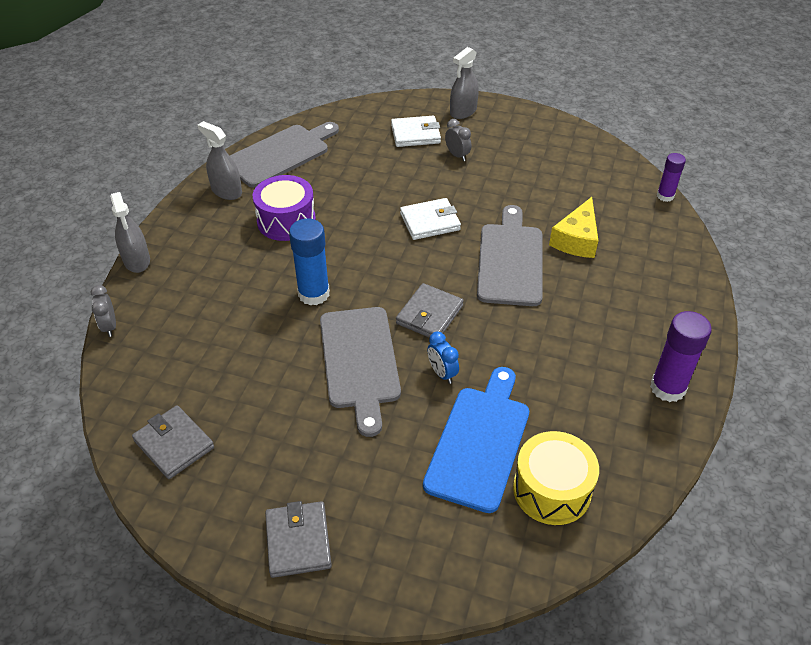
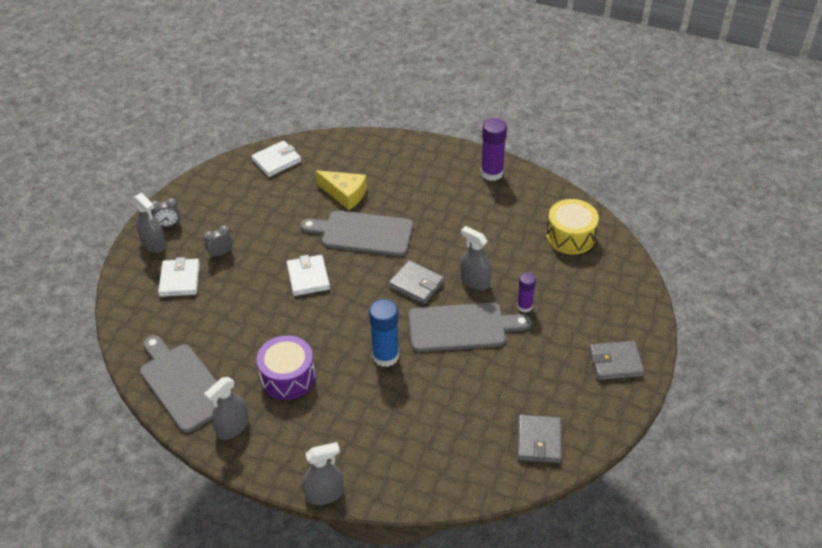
camera: 85 degrees left, 0 degrees up
(109, 326) = (410, 504): grey clock -> grey clock (168, 224)
(174, 444) = (539, 441): grey wallet -> grey wallet turned 45 degrees counterclockwise
(442, 373) = (475, 281): blue clock -> grey spray bottle
(479, 442) = (535, 266): blue cutting board -> none
(618, 178) = (276, 161): none -> white wallet
(665, 196) = (304, 140): purple glue stick -> purple glue stick (524, 306)

